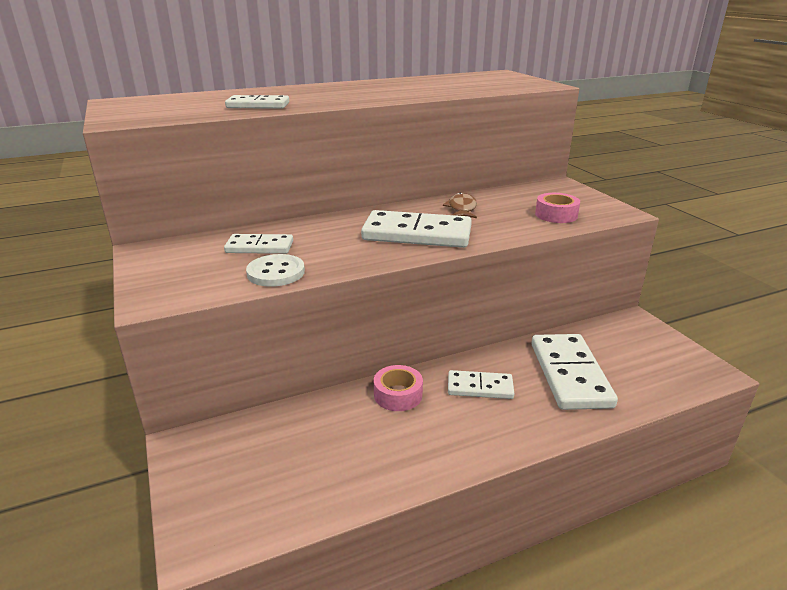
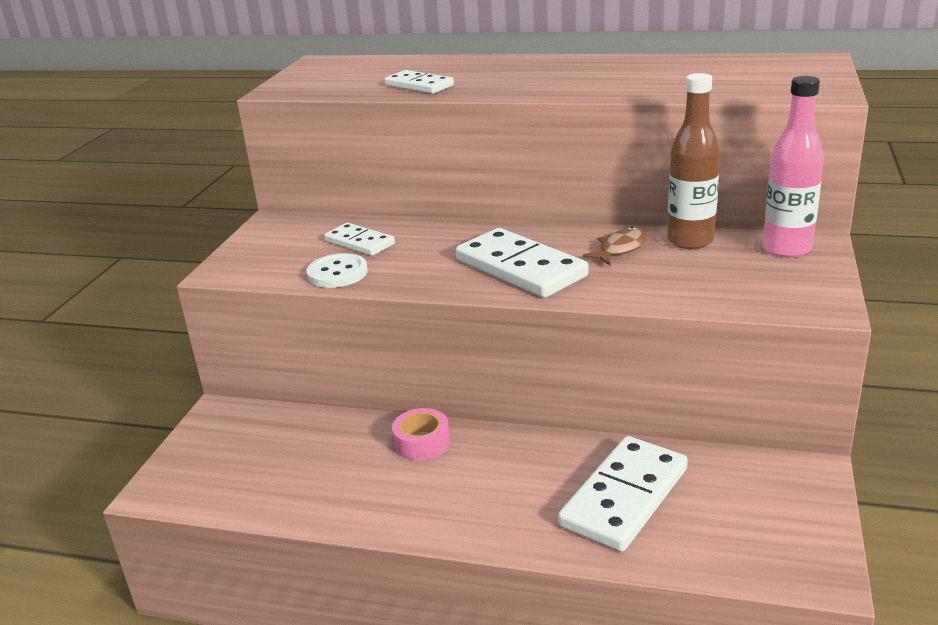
camera: 40 degrees right, 0 degrees up
(480, 387) = (508, 469): white domino -> none
(494, 196) = (690, 241): none -> brown bottle
(552, 189) = (787, 249): none -> pink bottle
(556, 215) = (724, 287): pink tape -> none

